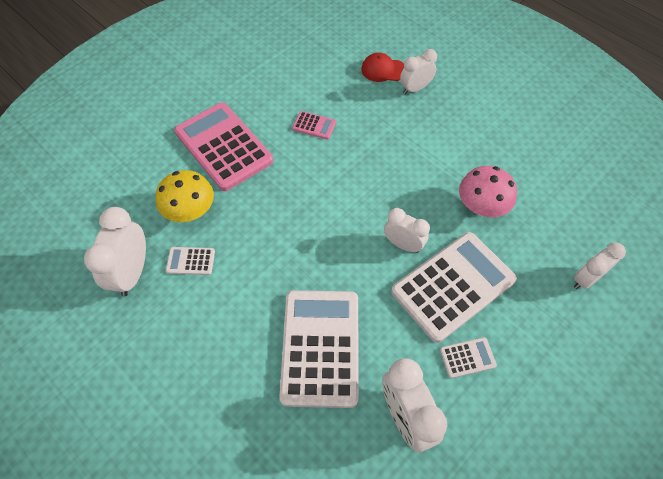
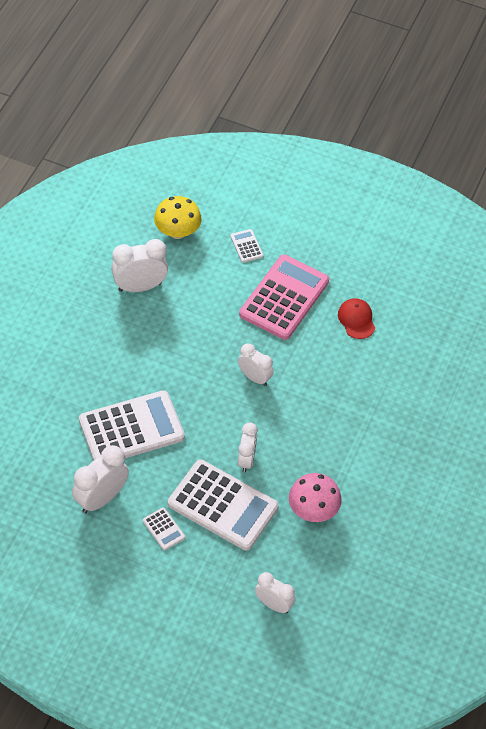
camera: 65 degrees right, 5 degrees down
(190, 211) = (209, 301): yellow mushroom -> yellow mushroom (177, 232)
(191, 261) = (165, 319): white calculator -> white calculator (246, 246)
(314, 125) = (341, 356): pink calculator -> none
(383, 70) = (441, 391): red cap -> red cap (356, 319)
(415, 88) = (429, 424): white clock -> white clock (254, 377)

